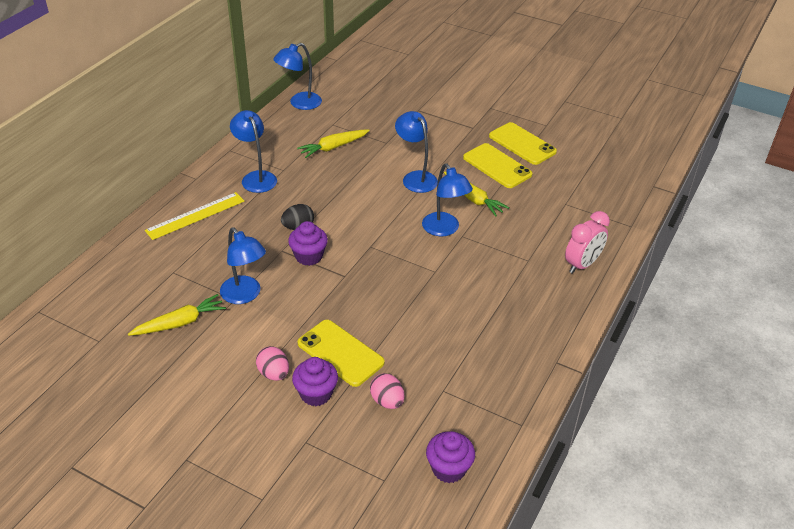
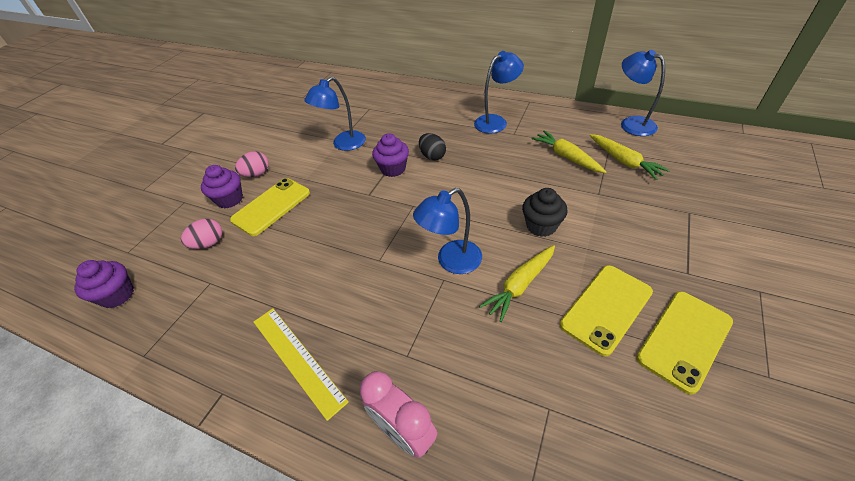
camera: 90 degrees right, 5 degrees up
(180, 323) = (316, 122): yellow carrot -> yellow carrot (624, 161)
(195, 216) = (435, 104): yellow ruler -> yellow ruler (297, 359)
(415, 178) = (541, 226): blue lamp -> black cupcake

